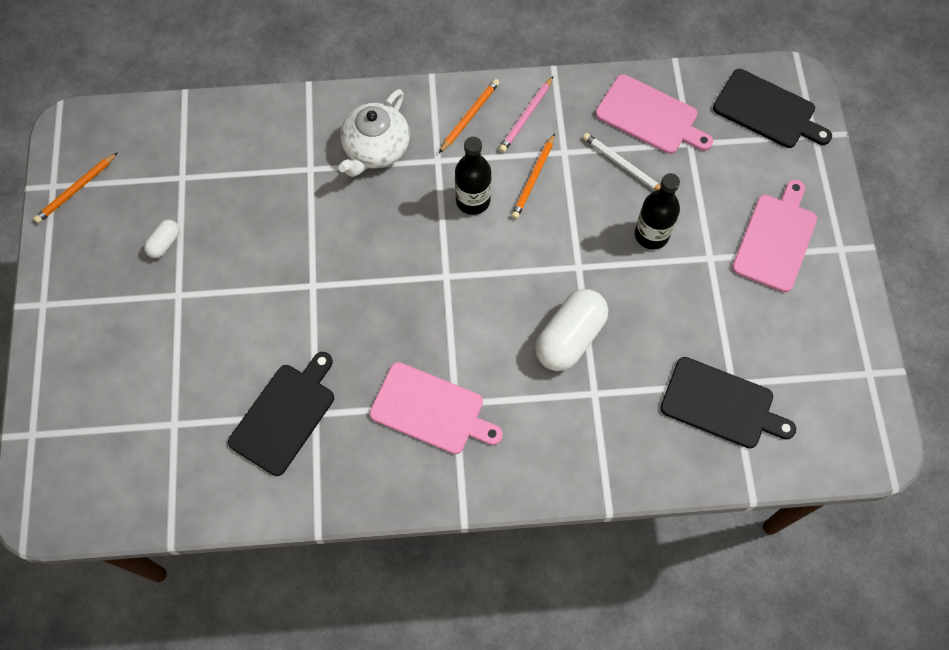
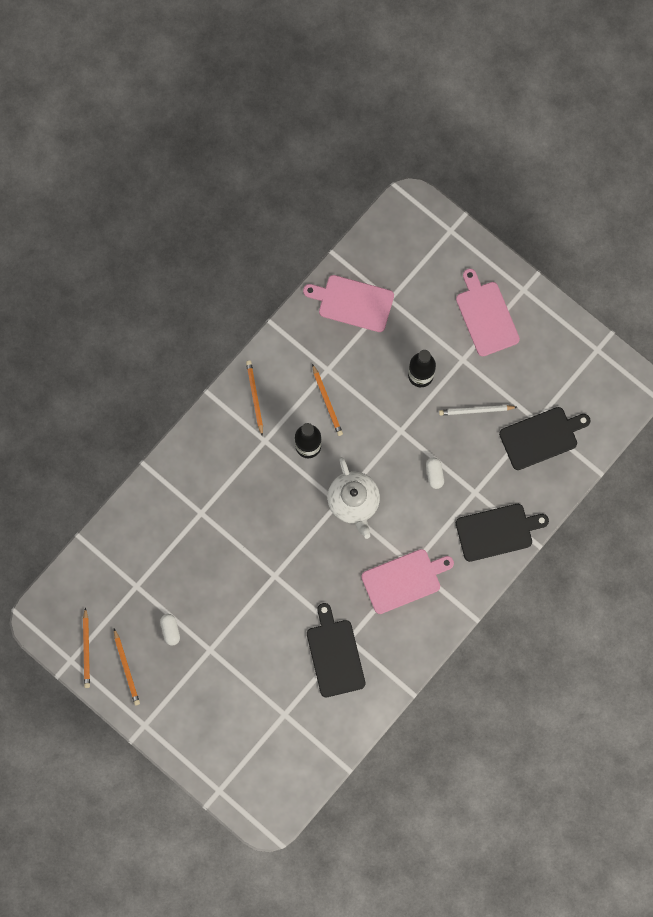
camera: 45 degrees left, 10 degrees up
(88, 238) = (126, 668): none -> orange pencil
(375, 149) = (224, 466): white teapot -> white teapot (354, 502)
(526, 116) = (285, 367): pink pencil -> none
(570, 338) = (434, 474): white capsule -> white capsule, size x0.49
(623, 165) = (366, 347): white pencil -> white pencil (476, 410)
(650, 116) = (352, 302): pink cutting board -> pink cutting board turned 150 degrees counterclockwise
(767, 111) = (412, 238): black cutting board -> black cutting board (497, 531)

